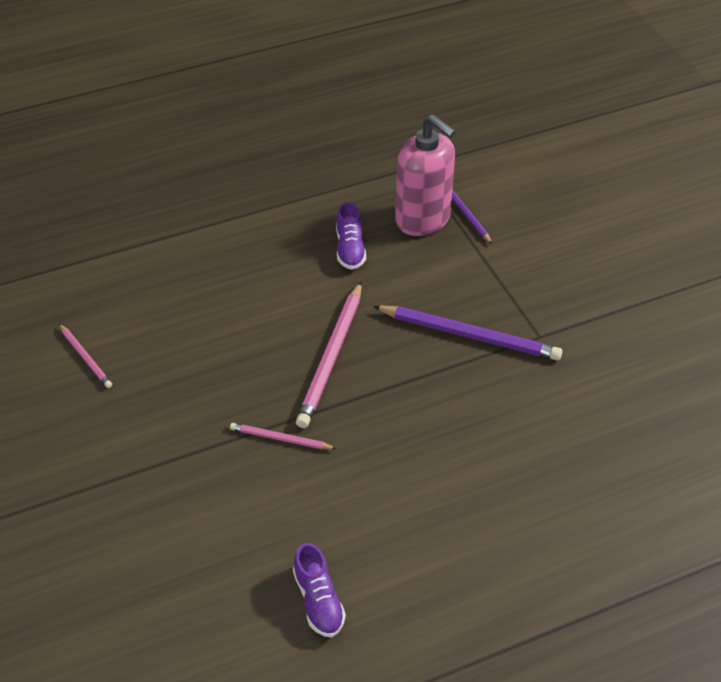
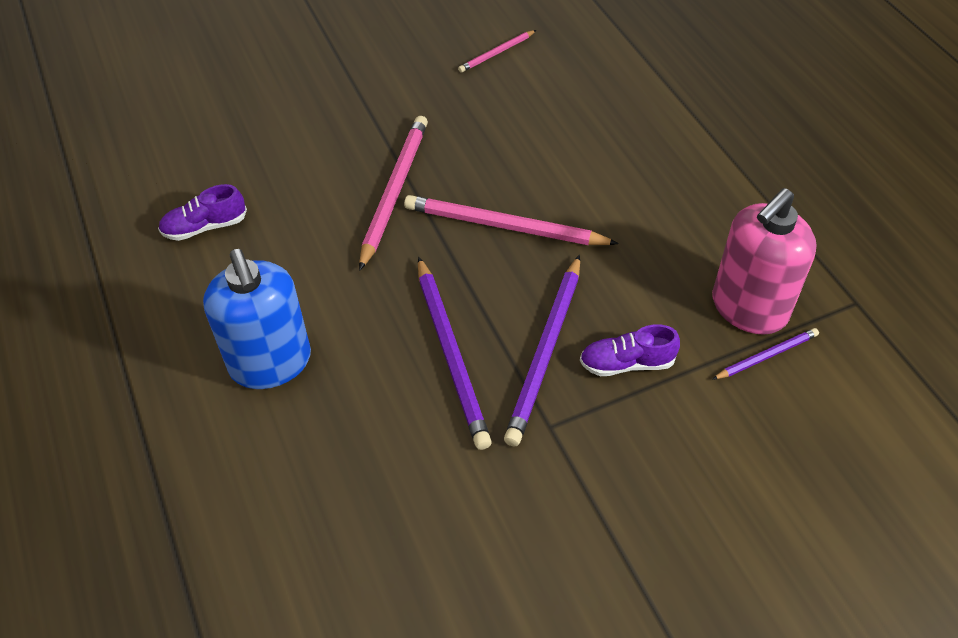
camera: 90 degrees right, 5 degrees up
(280, 439) = (394, 191): pink pencil -> pink pencil, size x1.90
(350, 249) = (678, 237): purple shoe -> purple shoe (626, 363)
(475, 394) = (451, 354): none -> purple pencil
(491, 524) = (271, 363): none -> blue soap dispenser

